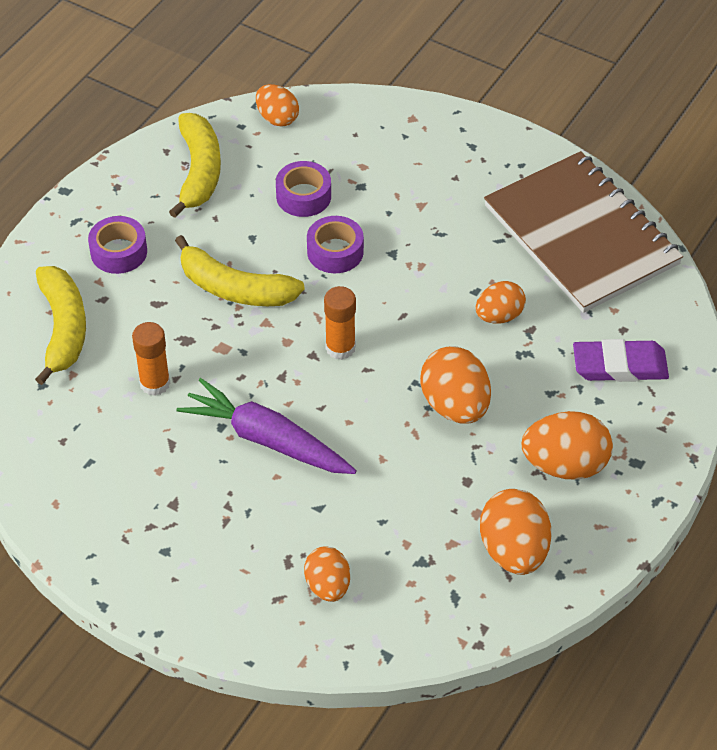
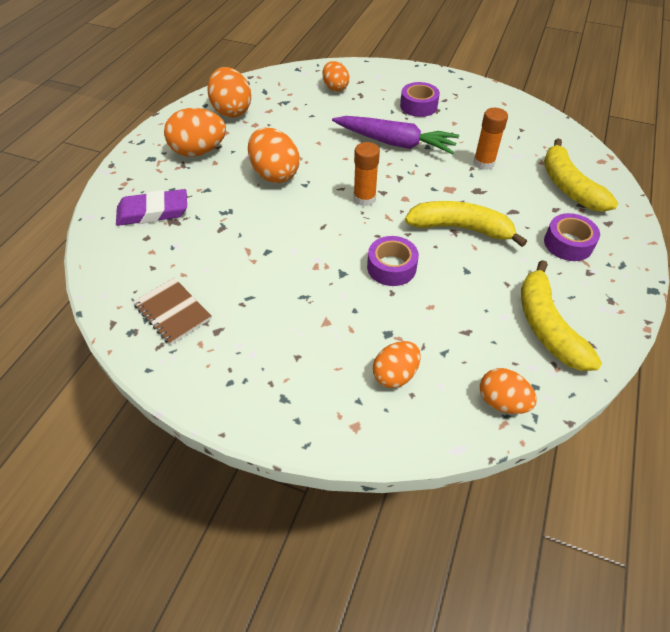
camera: 170 degrees right, 0 degrees up
(303, 196) = (438, 314): purple tape -> purple tape (418, 106)
(499, 316) = (246, 234): orange egg -> orange egg (395, 374)
(581, 235) = (172, 312): brown notebook -> brown notebook, size x0.43

